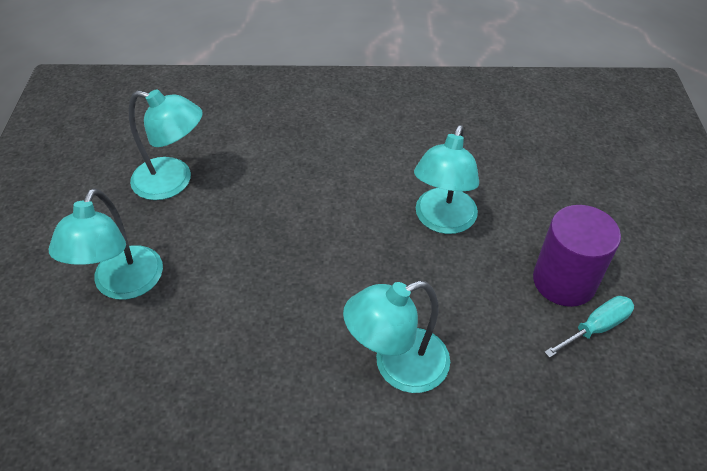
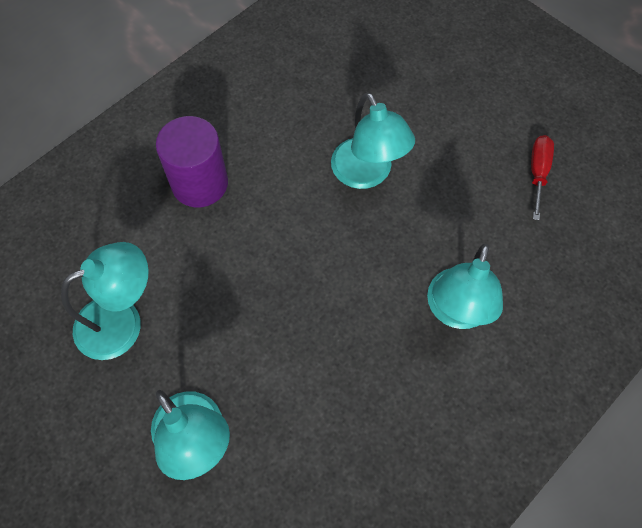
camera: 45 degrees left, 15 degrees up
(564, 281) = (488, 154): purple cylinder -> purple cylinder (199, 183)
(596, 328) = (538, 173): turquoise screwdriver -> red screwdriver

